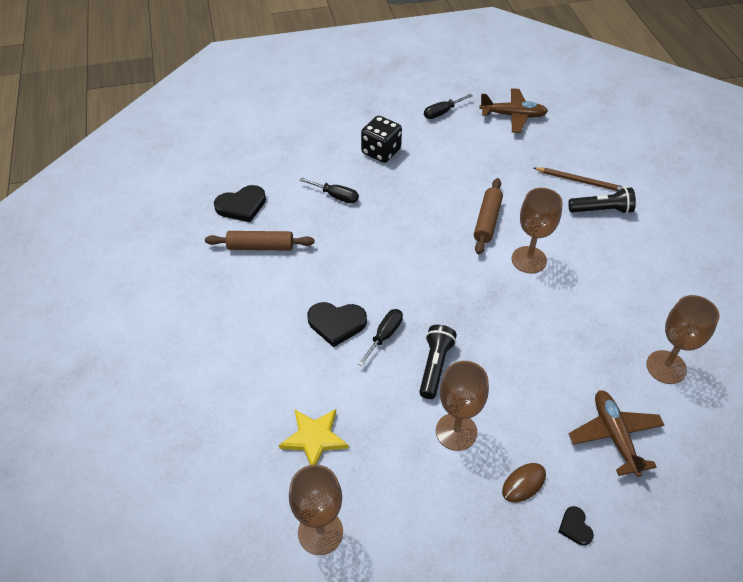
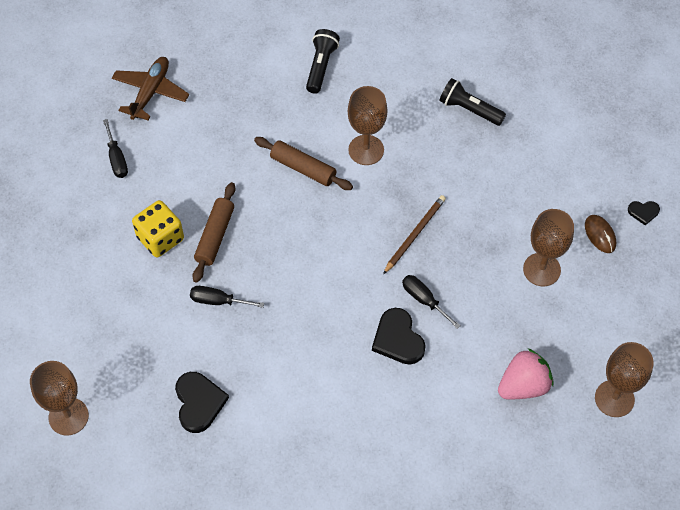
camera: 75 degrees left, 10 degrees up
(260, 246) = (270, 392): brown rolling pin -> brown rolling pin (215, 236)
(314, 438) = (523, 385): yellow star -> pink strawberry
(336, 196) = (218, 301): black screwdriver -> black screwdriver turned 120 degrees counterclockwise
(336, 323) = (398, 339): black heart -> black heart turned 135 degrees clockwise
(381, 151) = (160, 238): black dice -> yellow dice
(435, 366) = (470, 267): black flashlight -> black flashlight (469, 109)
(580, 181) = (275, 69): brown pencil -> brown pencil (415, 234)
(614, 436) = (571, 155): brown plane -> none
(666, 367) = (514, 92): brown goblet -> brown goblet (68, 416)

